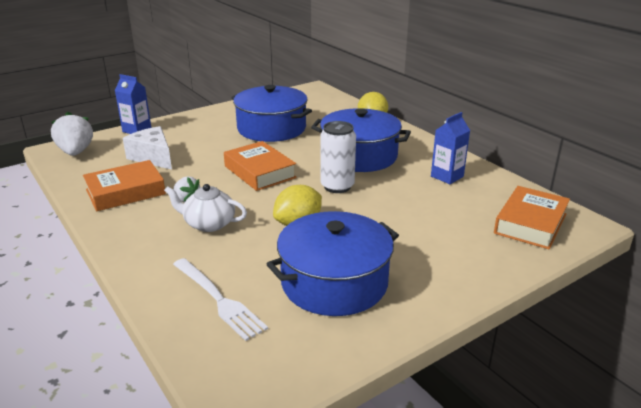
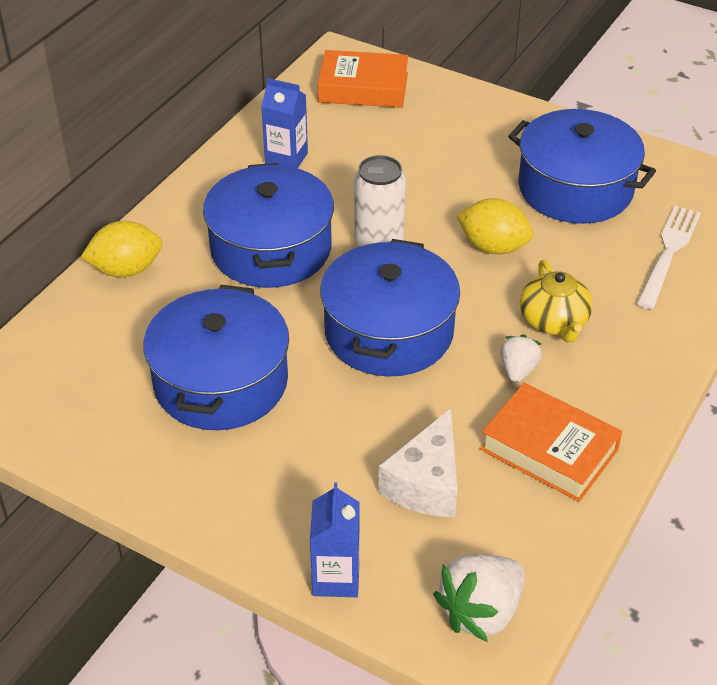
camera: 115 degrees left, 15 degrees up
(209, 224) = (554, 321): white teapot -> yellow teapot
(259, 172) = (389, 331): orange book -> blue pot

